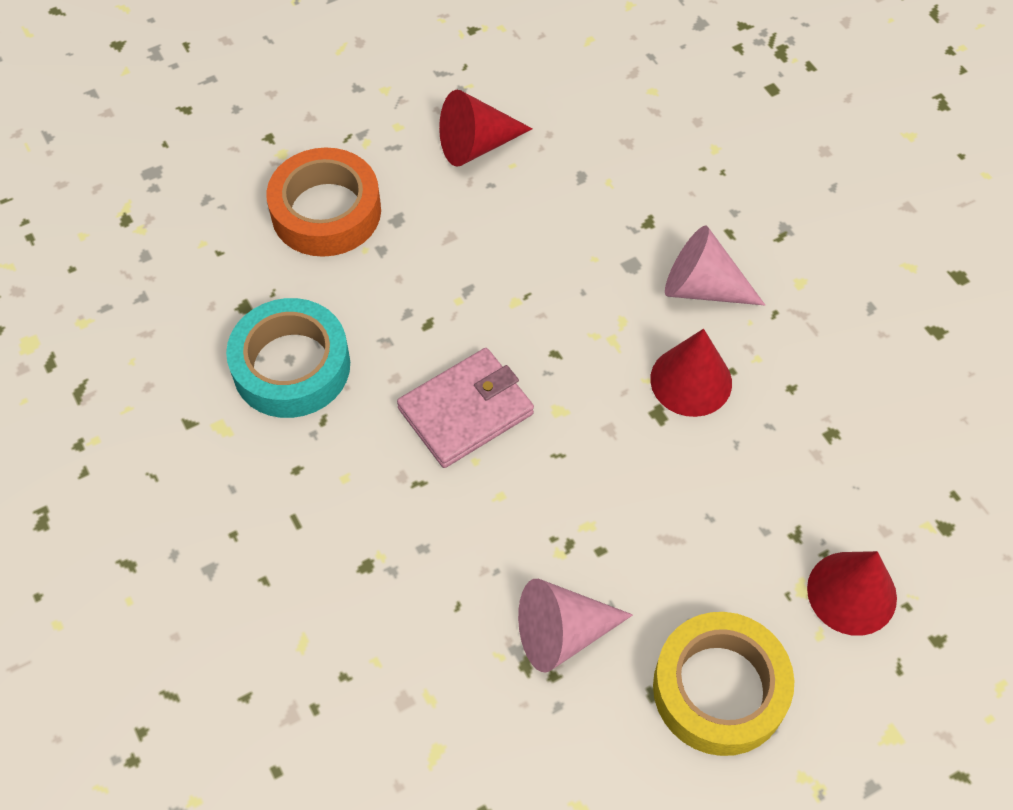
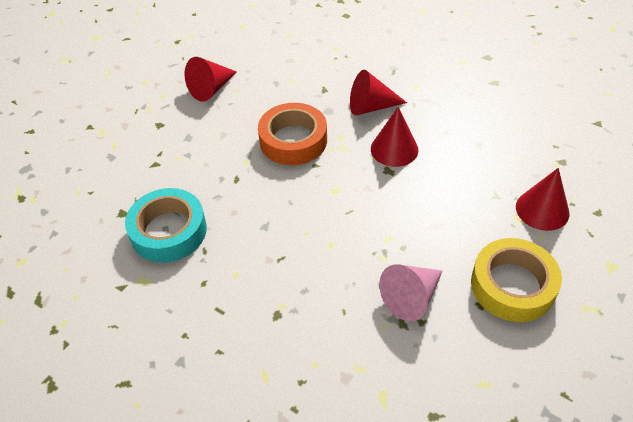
camera: 25 degrees left, 10 degrees down
(326, 211) = (144, 149): orange tape -> orange tape (293, 140)
(465, 411) = (284, 211): pink wallet -> none
(702, 287) = (371, 107): pink cone -> red cone

